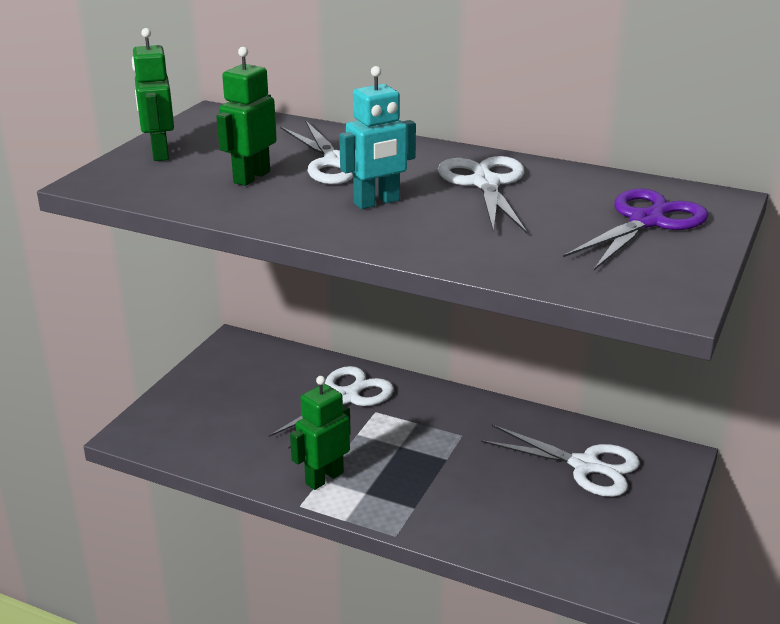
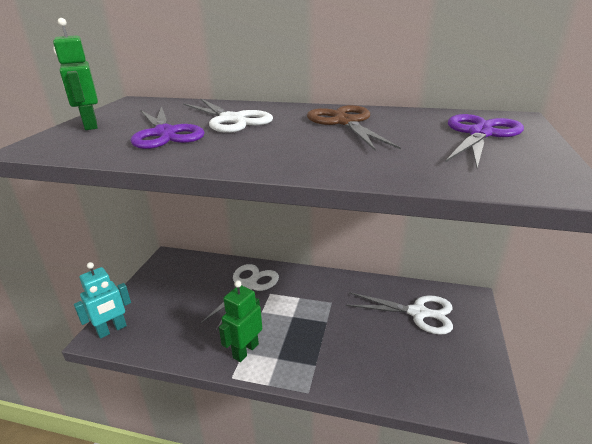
camera: 10 degrees left, 0 degrees up
(251, 177) = (165, 133): green robot -> purple scissors
(377, 202) = (270, 140): turquoise robot -> turquoise robot (112, 330)
(485, 183) = (345, 122): white scissors -> brown scissors

